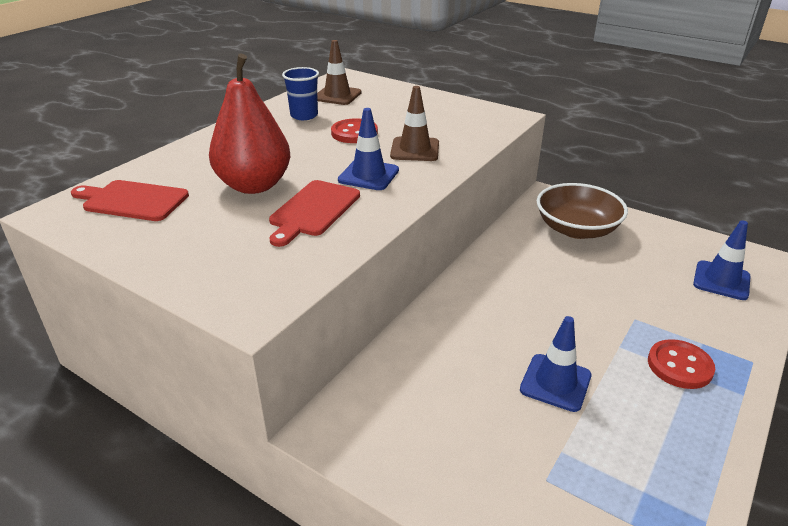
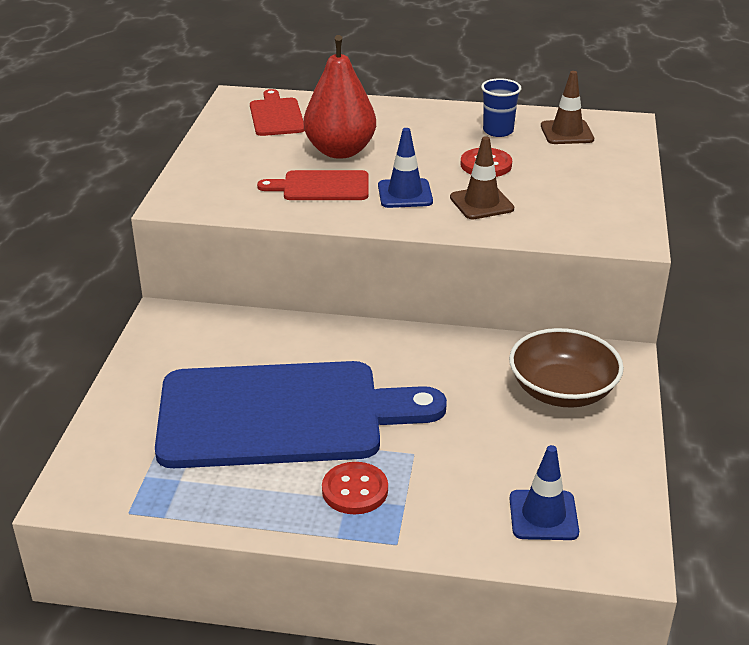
camera: 65 degrees right, 0 degrees up
(555, 382) = (281, 415): blue traffic cone -> blue cutting board

